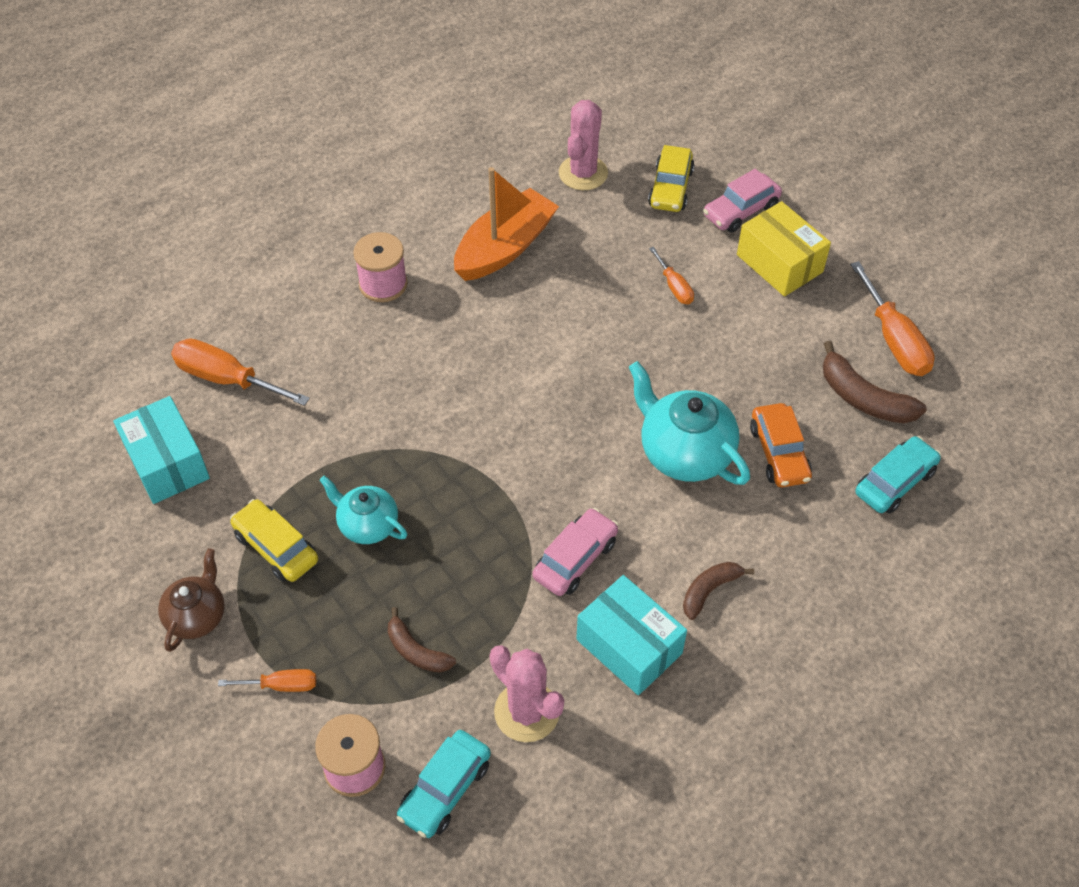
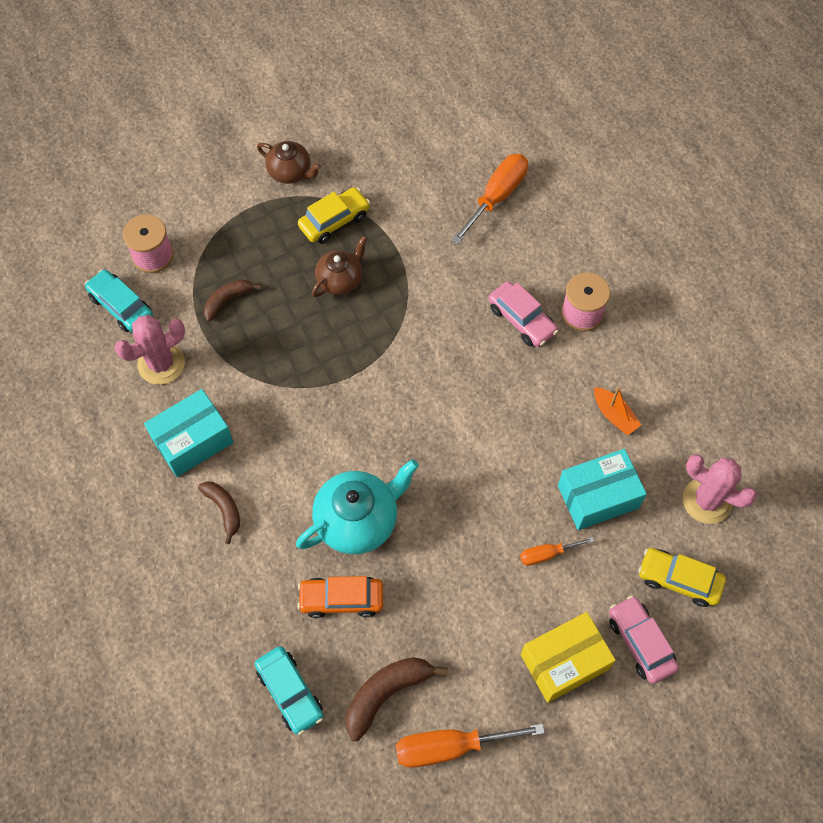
camera: 100 degrees right, 10 degrees up
(167, 463) = (423, 157): turquoise box -> turquoise box (598, 496)
(281, 685) = (224, 218): orange screwdriver -> none
(367, 525) = (340, 280): turquoise teapot -> brown teapot
(505, 247) = (614, 415): orange boat -> orange boat, size x0.49
(575, 559) = (276, 417): pink car -> pink car (521, 320)

